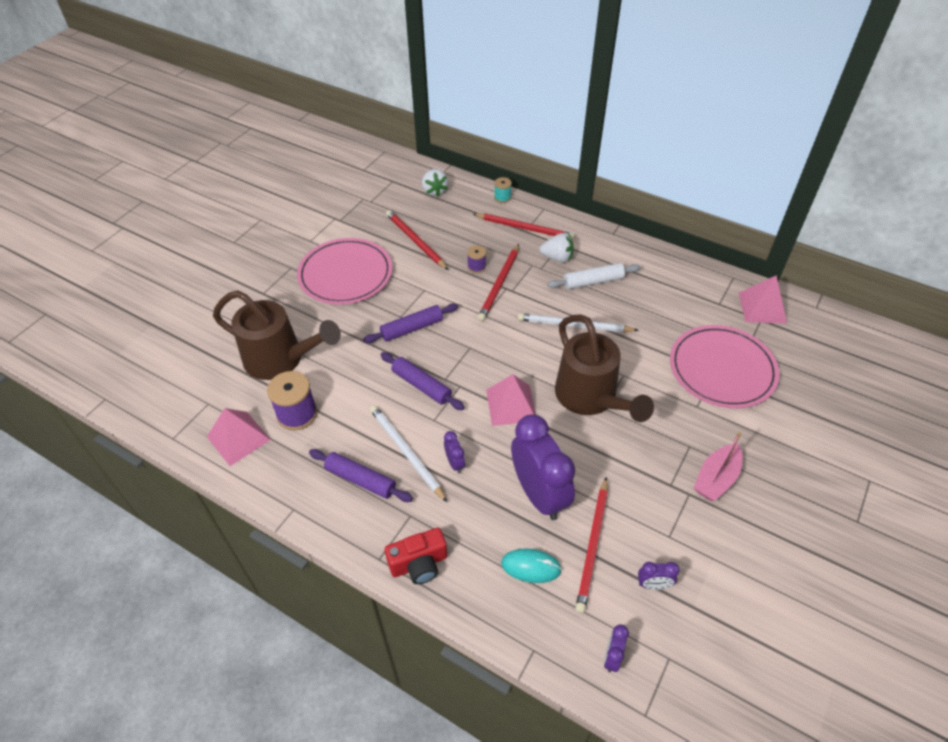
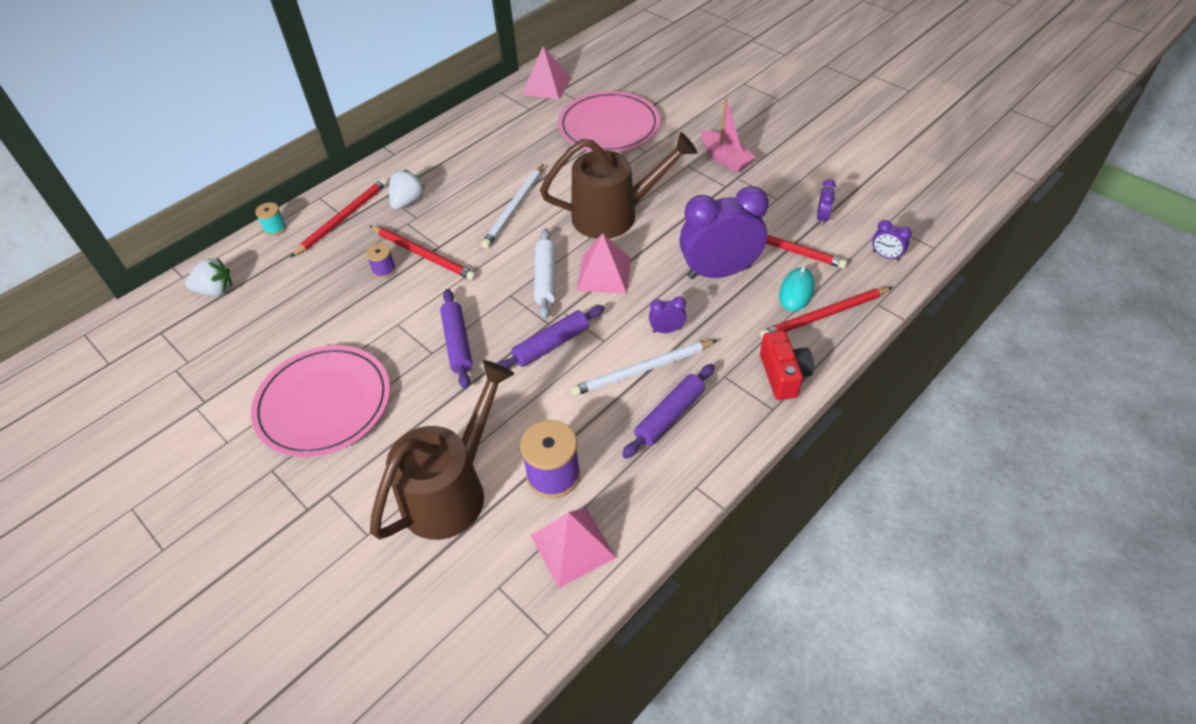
camera: 75 degrees left, 0 degrees up
(415, 241) = (303, 321): red pencil -> red pencil (824, 315)
(593, 281) = (458, 182): white rolling pin -> white rolling pin (545, 279)

